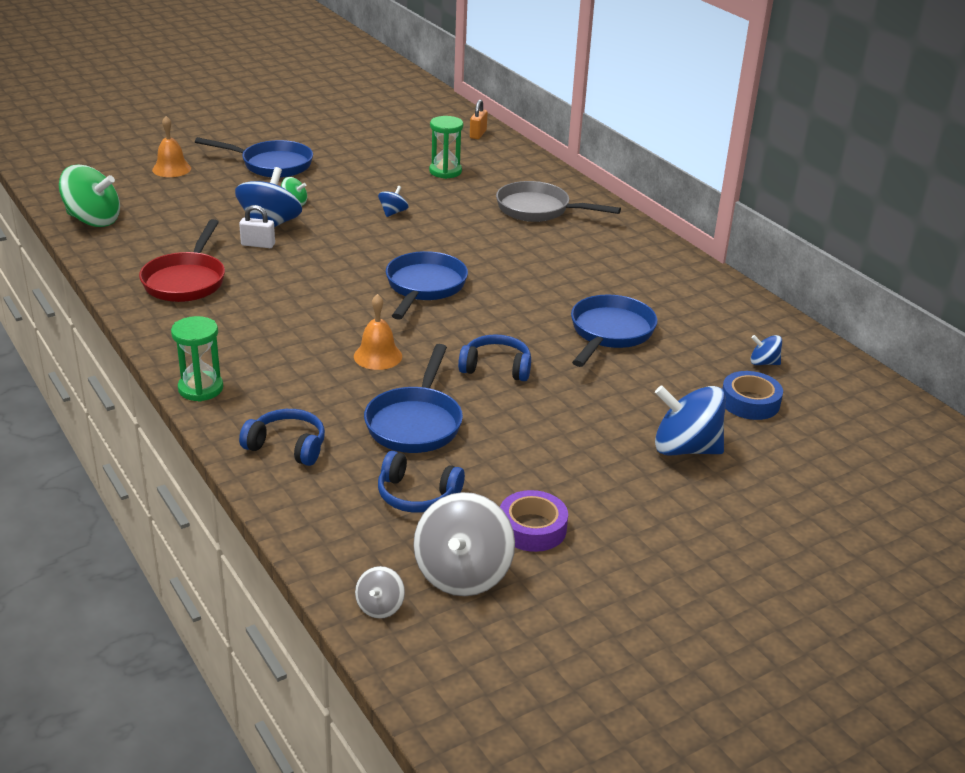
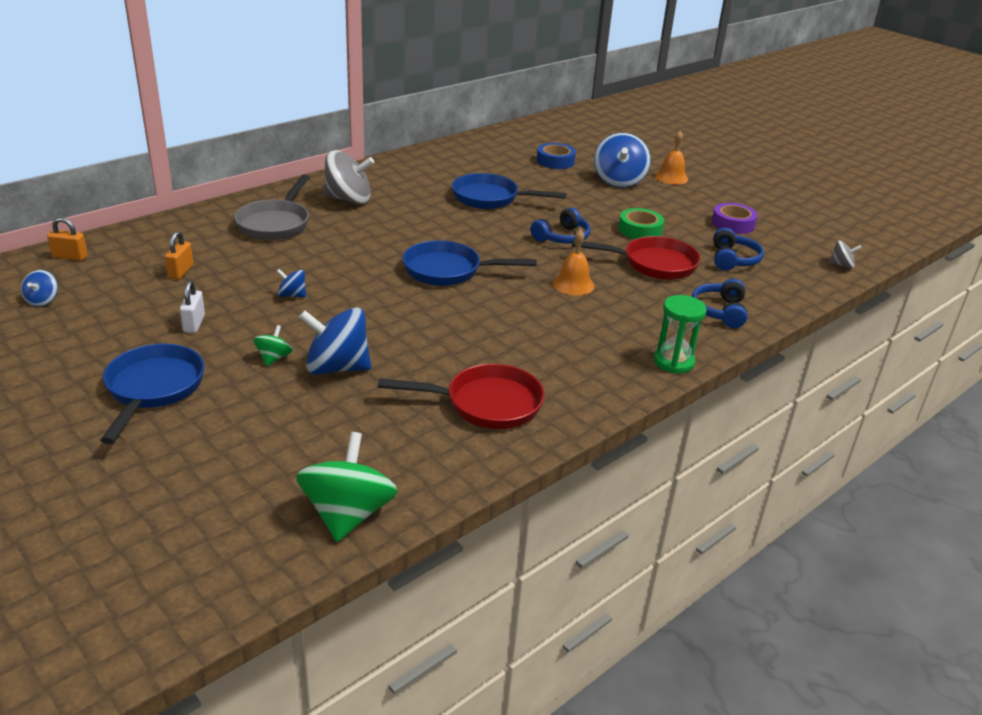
camera: 100 degrees left, 0 degrees up
(171, 169) = (163, 476): orange bell -> orange bell (671, 177)
(258, 244) = (387, 369): white padlock -> white padlock (194, 324)
(415, 423) = (653, 264): blue pan -> red pan
(445, 171) = (181, 272): green hourglass -> orange padlock
(462, 574) = (791, 242): grey spinning top -> grey spinning top (348, 199)
(496, 368) = (562, 237): blue headphones -> blue headphones turned 135 degrees counterclockwise
(515, 433) = (640, 230): none -> green tape
(763, 363) = (505, 154): blue spinning top -> blue spinning top (42, 300)

